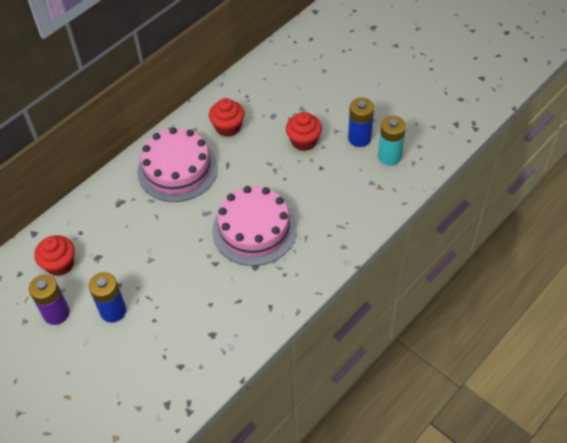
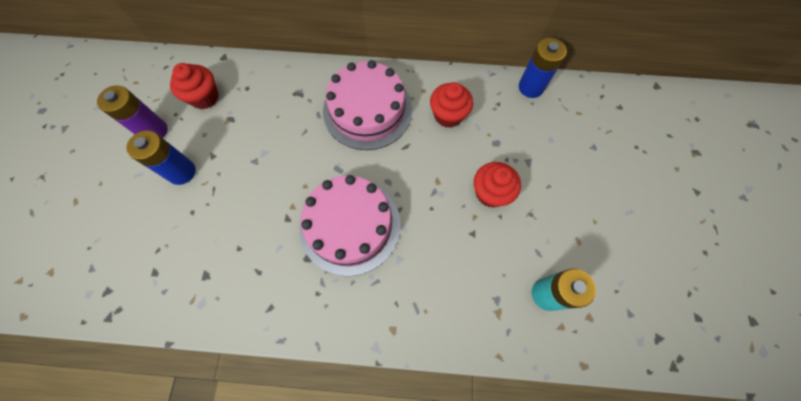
camera: 50 degrees right, 15 degrees up
(359, 138) = (542, 244): blue battery -> blue battery (531, 87)

